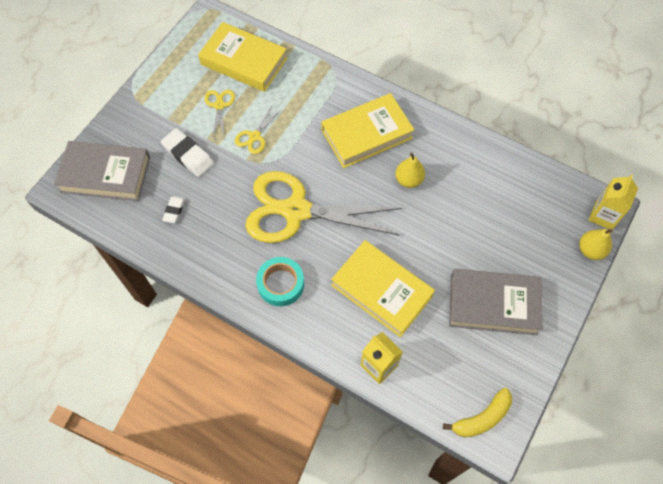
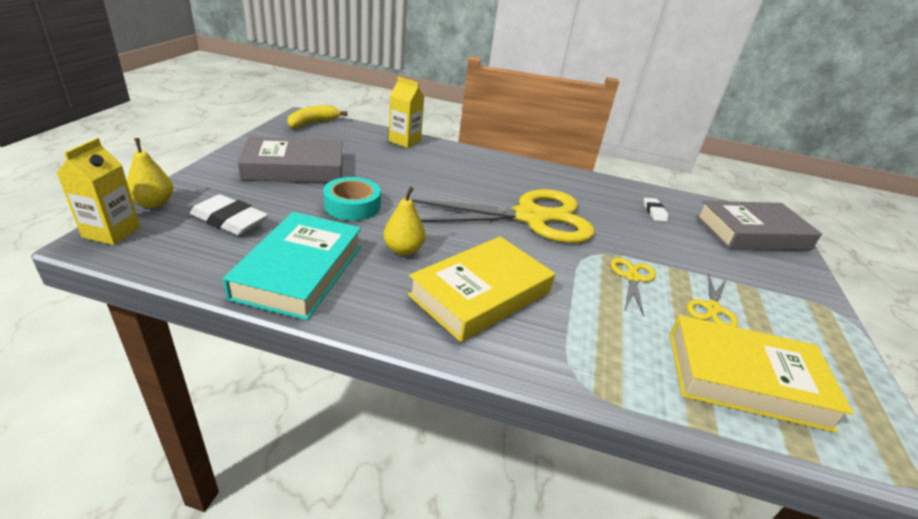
camera: 160 degrees right, 30 degrees down
(188, 155) = (691, 254): white eraser -> white eraser (229, 220)
(219, 105) = (712, 308): yellow scissors -> yellow scissors turned 45 degrees clockwise
(280, 284) = (513, 174): turquoise tape -> turquoise tape (352, 206)
(381, 291) = (414, 173): yellow book -> none
(477, 166) = (300, 271): none -> turquoise book

